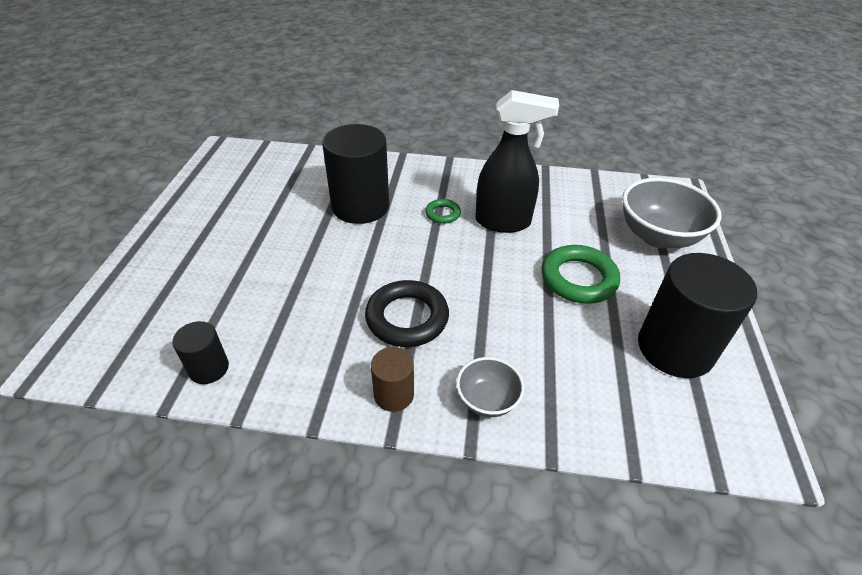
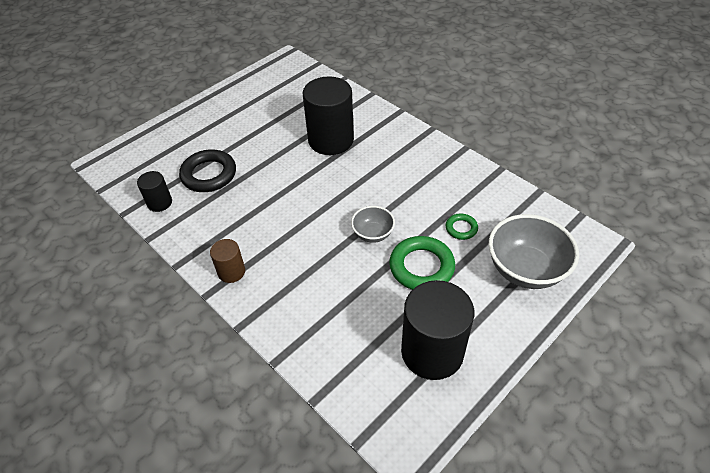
camera: 40 degrees right, 5 degrees up
(407, 318) = (283, 231): black ring -> black ring (209, 174)
(443, 214) = (379, 171): green ring -> green ring (461, 228)
(487, 400) = (277, 306): grey bowl -> grey bowl (373, 234)
(503, 222) = (415, 198): black spray bottle -> none

